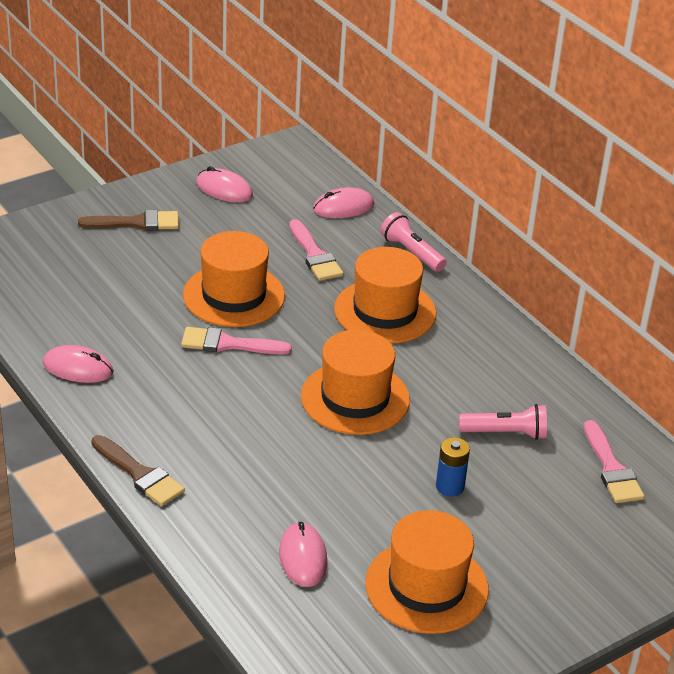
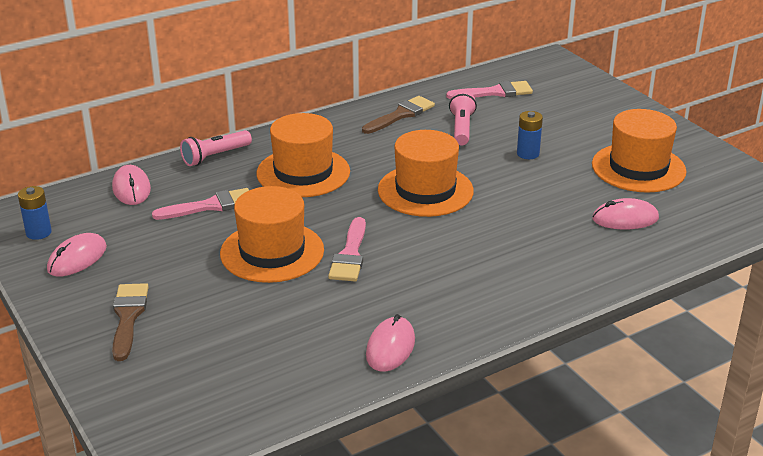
camera: 85 degrees left, 5 degrees down
(140, 474) = (545, 302): brown brush -> brown brush (401, 115)
(265, 166) = (38, 232): none -> blue battery

